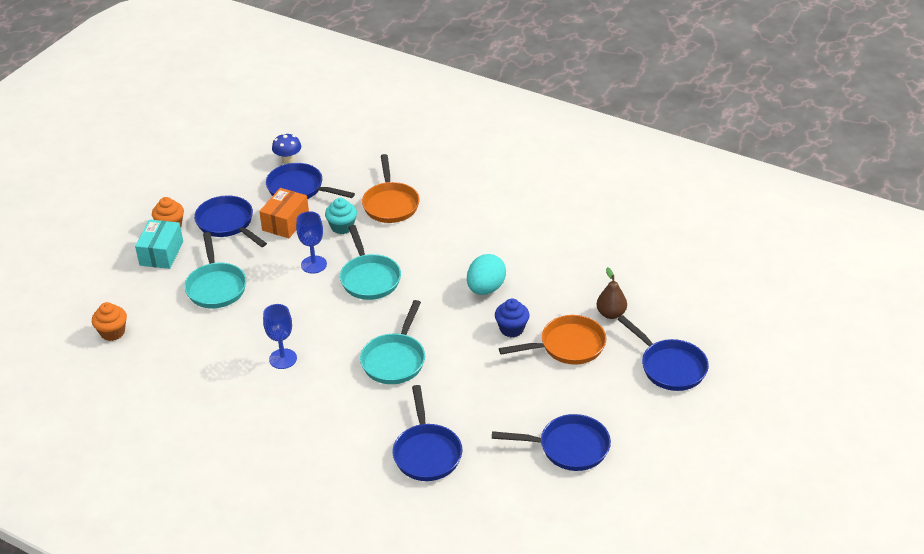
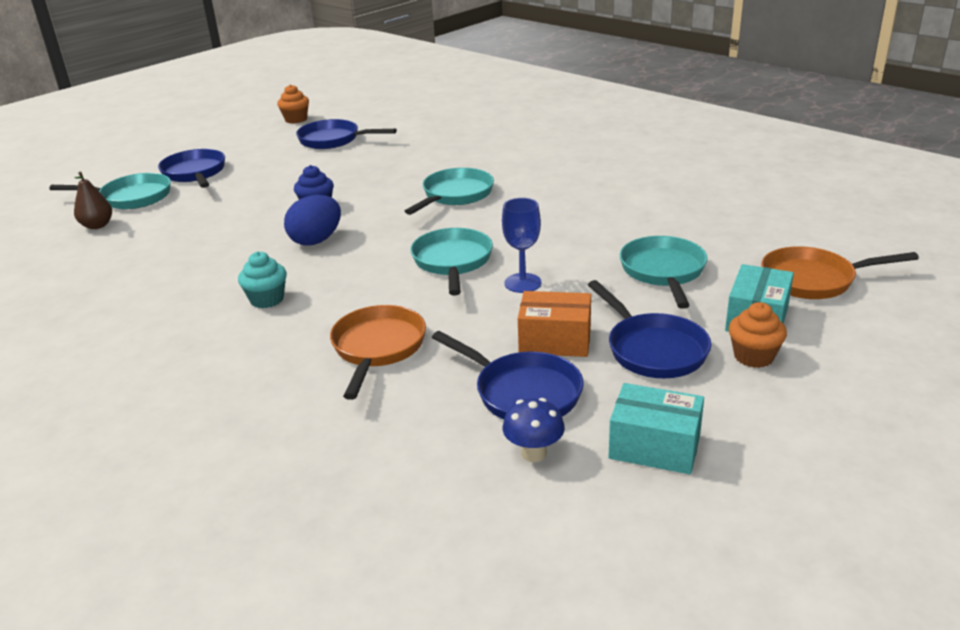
camera: 165 degrees left, 10 degrees down
(112, 332) = (795, 240): orange cupcake -> orange cupcake (296, 119)
(230, 170) = (654, 446): none -> turquoise box
(283, 359) = (578, 204): blue goblet -> none
(285, 222) = (555, 340): orange box -> orange box turned 60 degrees clockwise
(342, 227) = (467, 324): turquoise cupcake -> turquoise cupcake (267, 299)
(427, 453) = (455, 144): blue pan -> none
(485, 288) = (316, 240): turquoise egg -> blue egg
(568, 346) = (272, 192): orange pan -> orange pan (813, 280)
(611, 314) = (203, 210): brown pear -> brown pear (97, 226)
(694, 323) = (131, 197): none -> turquoise pan

